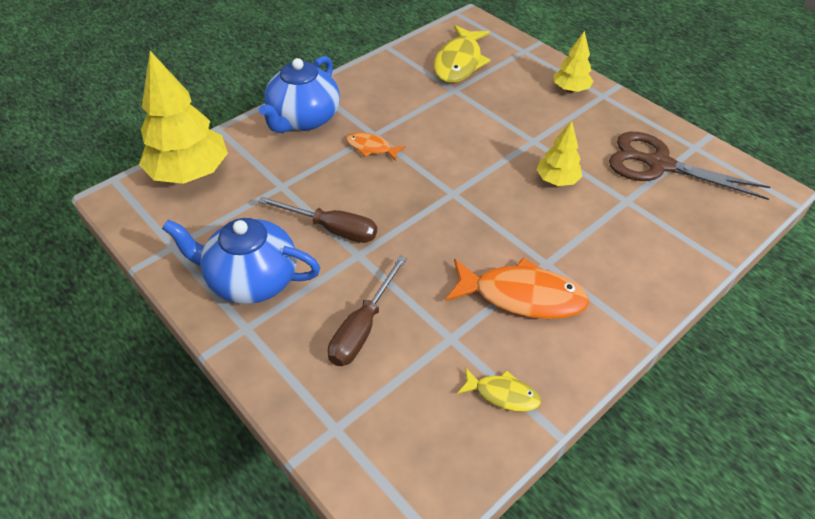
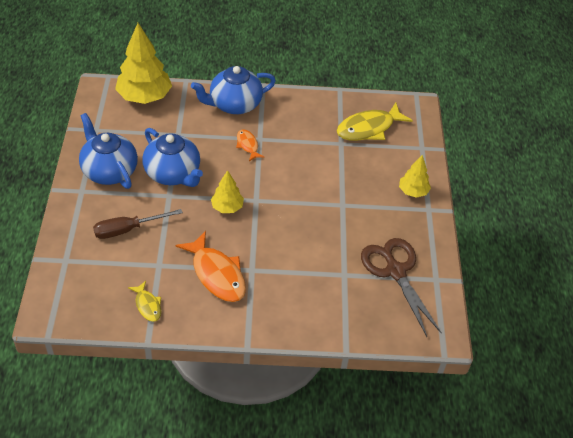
camera: 40 degrees right, 0 degrees up
(332, 229) = (173, 174): brown screwdriver -> blue teapot
(557, 180) = (321, 235): yellow tree -> yellow tree (227, 207)

